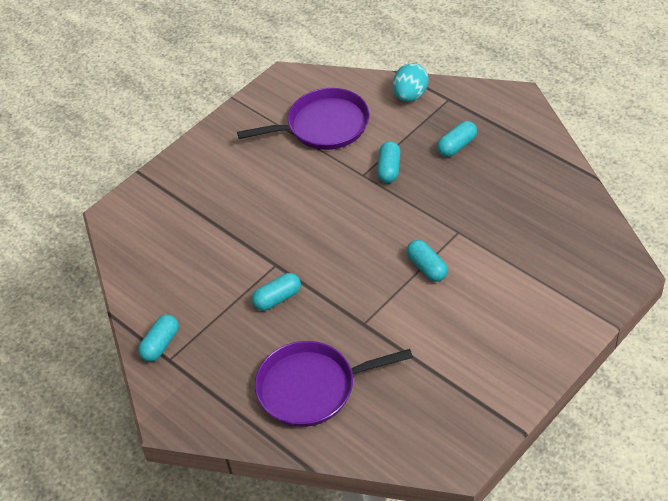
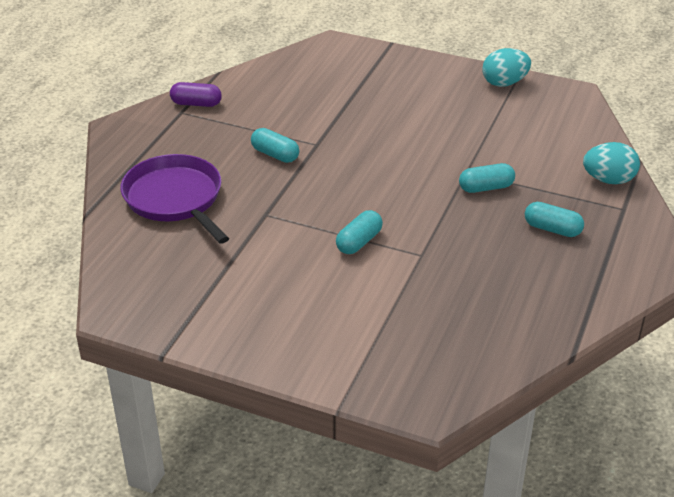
camera: 65 degrees right, 10 degrees down
(160, 344) = (196, 104): turquoise capsule -> purple capsule
(247, 115) = (504, 83): none -> turquoise egg
(323, 126) = (520, 132): purple pan -> none

